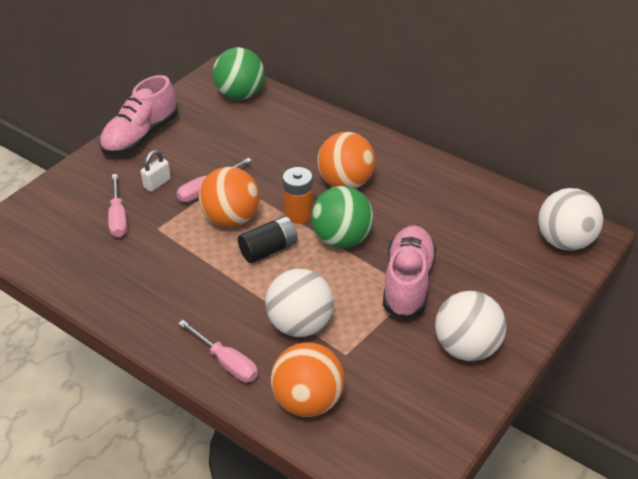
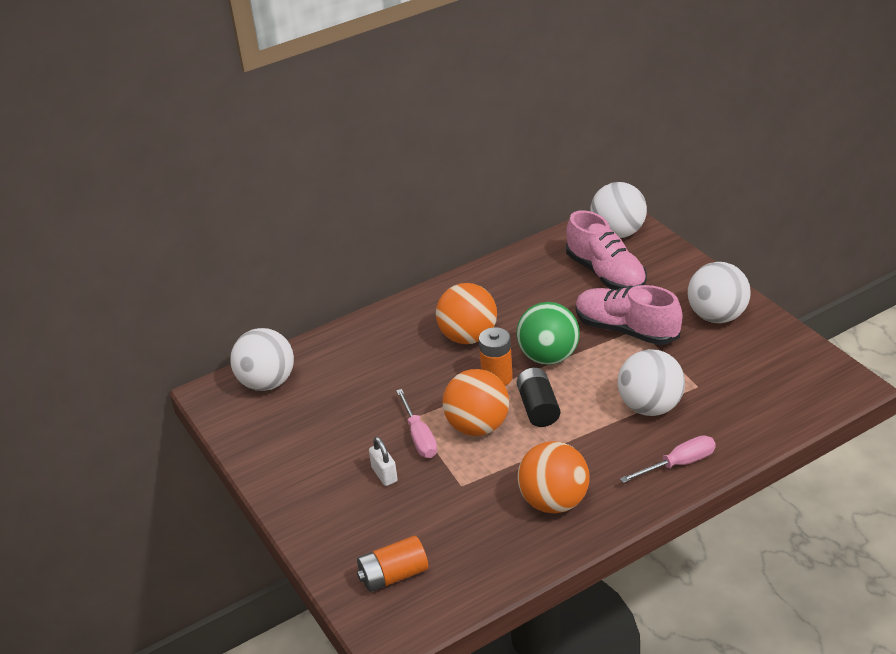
camera: 65 degrees left, 5 degrees down
(50, 219) = (393, 575): none -> orange battery
(118, 217) = (425, 515): pink screwdriver -> none
(140, 136) = (287, 477): pink shoe -> pink shoe (606, 274)
(240, 95) = (267, 382): green ball -> white ball
(308, 401) = (744, 420): orange ball -> orange ball (554, 501)

